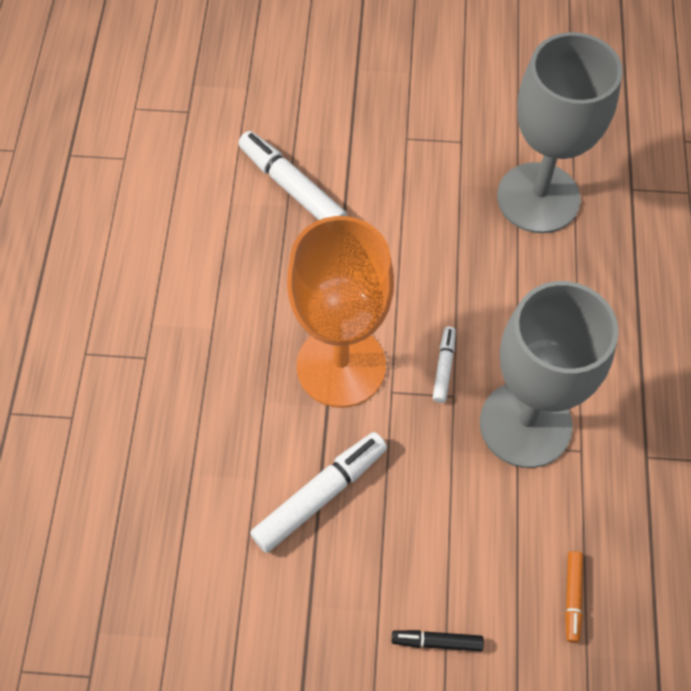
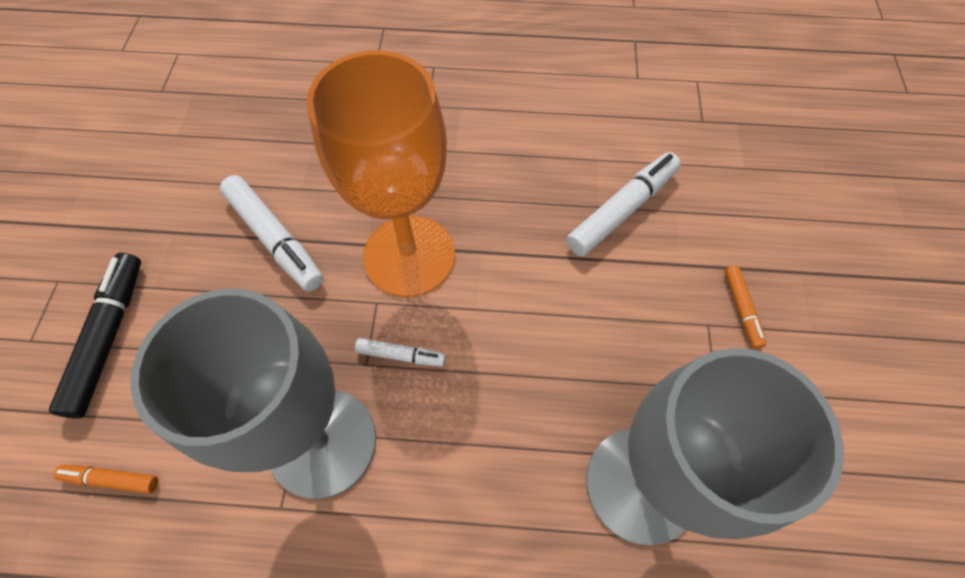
camera: 90 degrees right, 0 degrees up
(392, 114) = (741, 309): none -> orange marker
(437, 641) = (109, 337): black marker -> black marker, size x1.89

